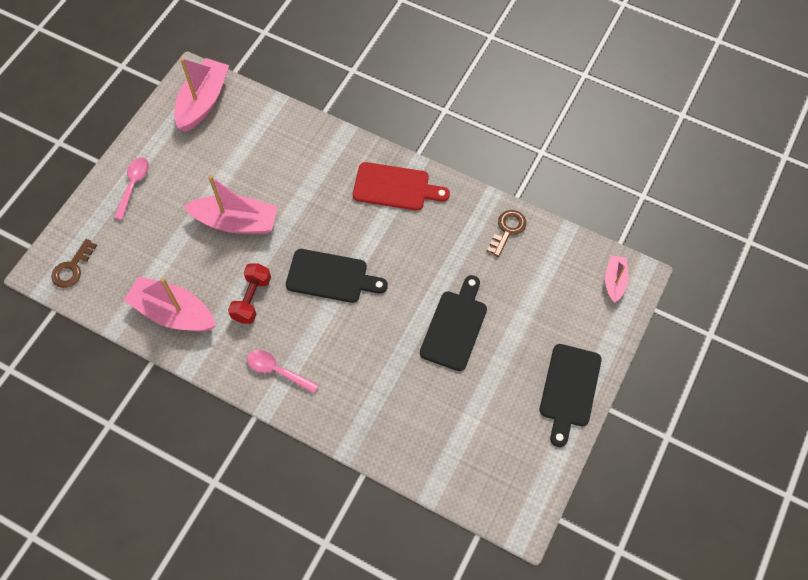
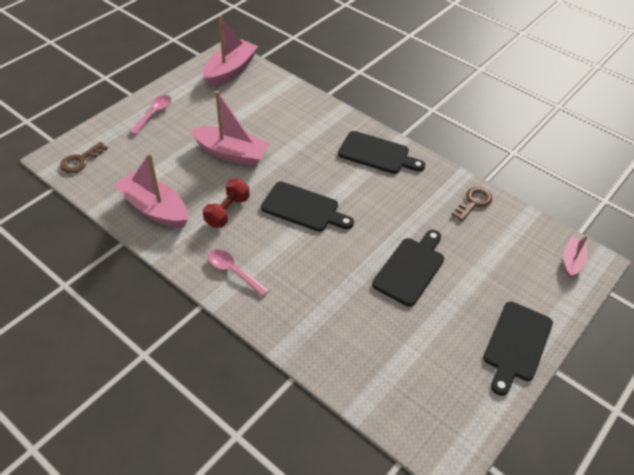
camera: 10 degrees right, 15 degrees down
(395, 187) = (377, 154): red cutting board -> black cutting board

